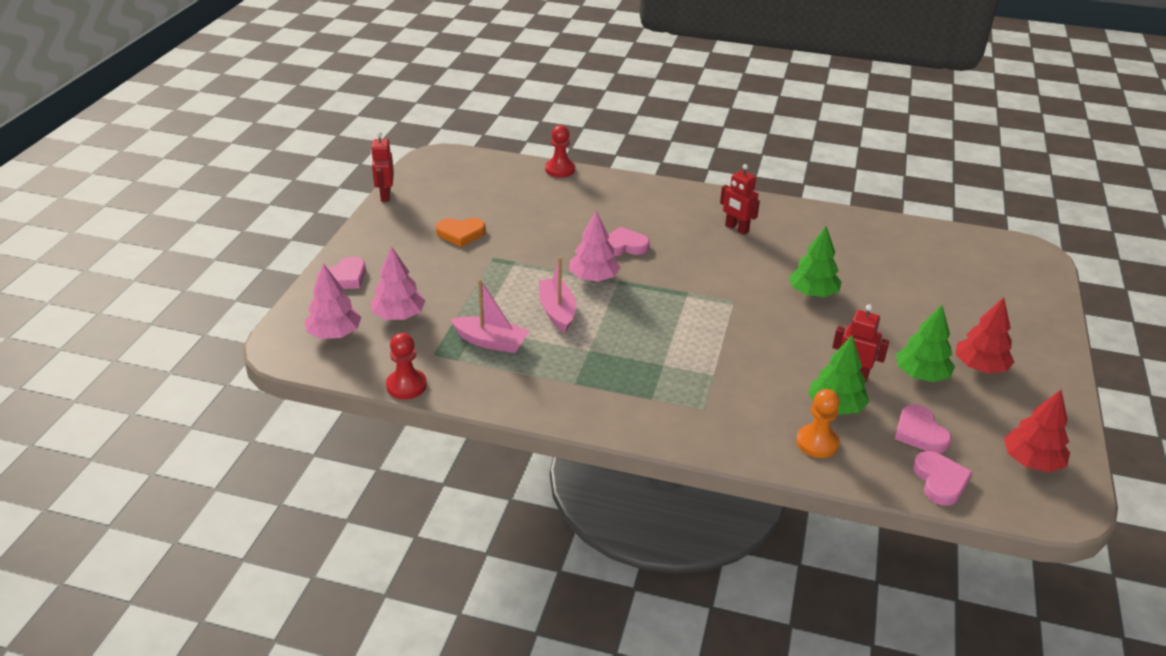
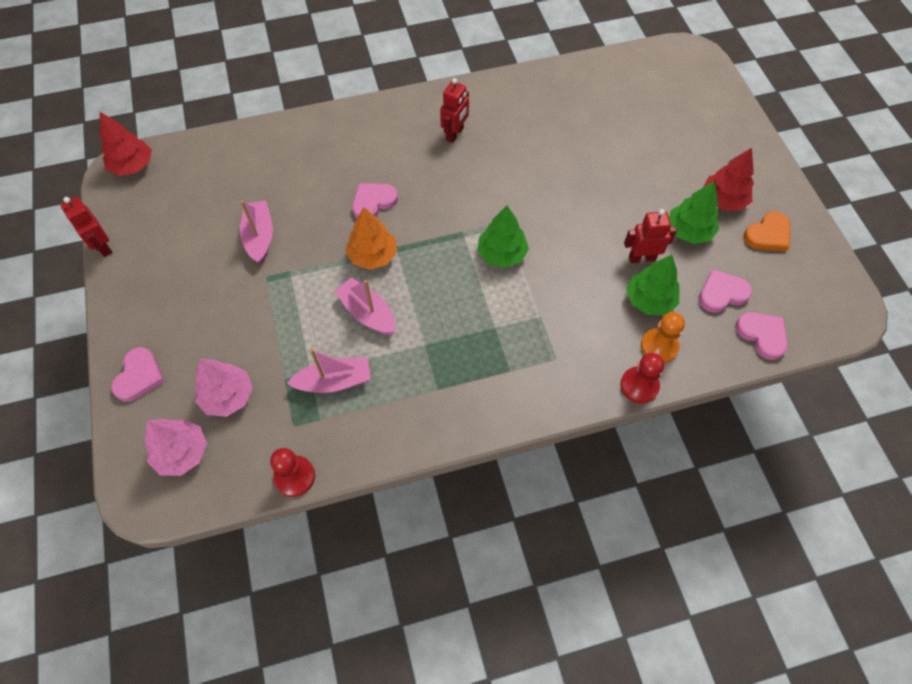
camera: 30 degrees left, 25 degrees up
(461, 233) = (214, 261): orange heart -> orange heart (768, 235)
(509, 233) = (260, 237): none -> pink boat
(560, 169) = (252, 131): red pawn -> red pawn (639, 385)
(594, 278) = (373, 255): pink tree -> orange tree
(736, 229) = (455, 134): red robot -> red robot turned 75 degrees counterclockwise
(812, 293) = (560, 181): green tree -> green tree (501, 254)
(920, 432) = (722, 293): pink heart -> pink heart turned 120 degrees clockwise
(1031, 461) = (808, 280): red tree -> red tree (132, 166)

